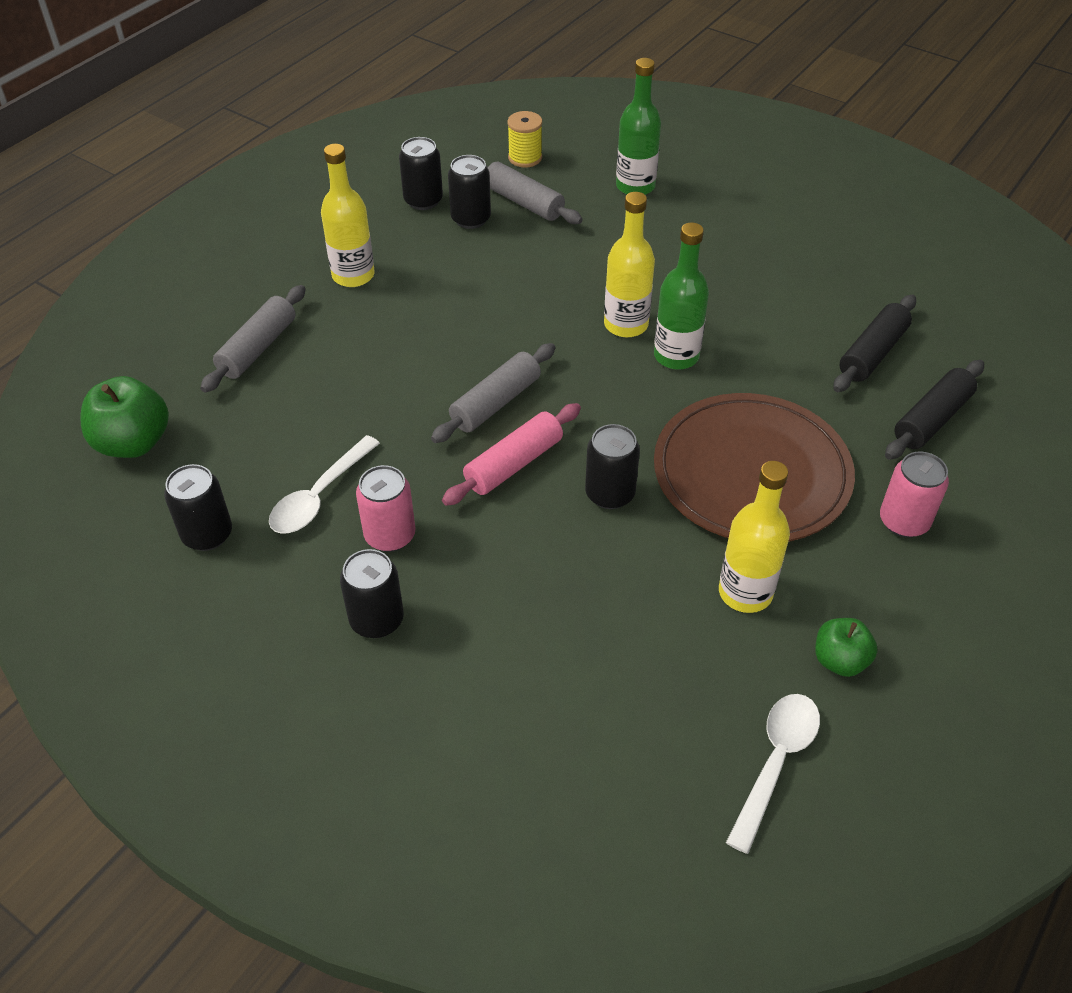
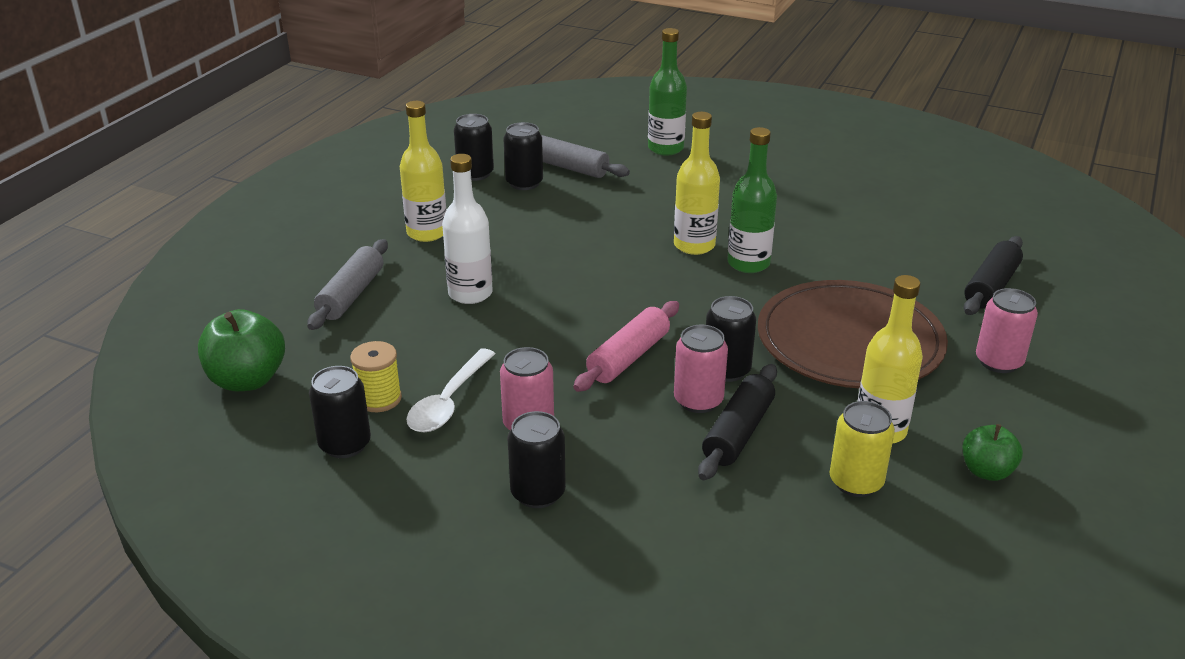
camera: 10 degrees left, 15 degrees down
(376, 361) = (470, 293): none -> white bottle
(496, 403) = (595, 313): grey rolling pin -> none
(525, 158) = (559, 137): yellow spool -> yellow spool (379, 399)
(568, 529) = (698, 400): none -> pink can
(698, 654) = (856, 482): none -> yellow can
(775, 763) = (961, 558): white spoon -> none
(872, 353) = (920, 245): black rolling pin -> black rolling pin (738, 432)

